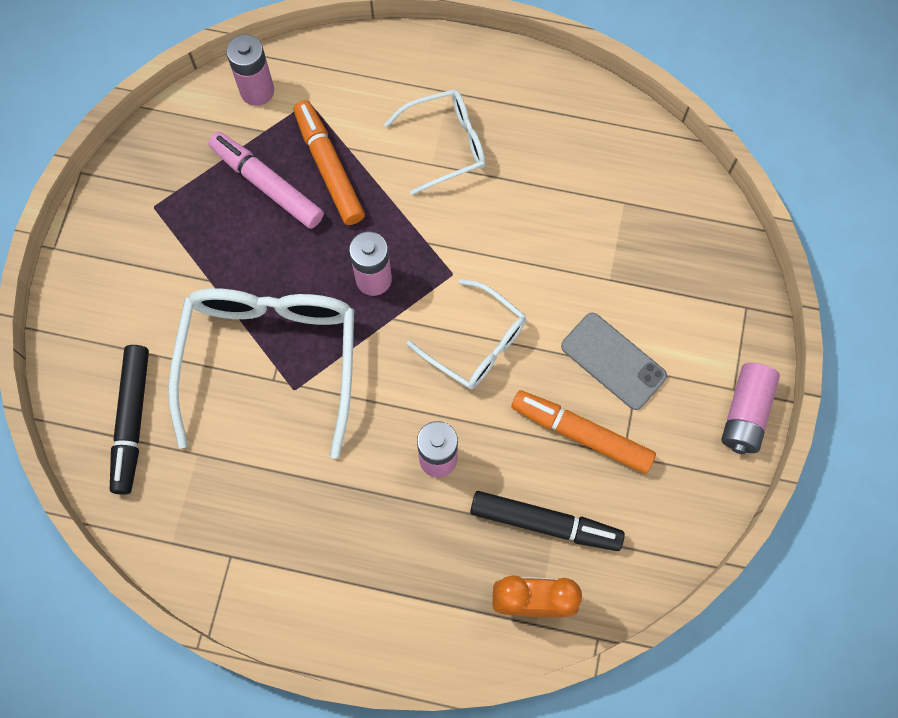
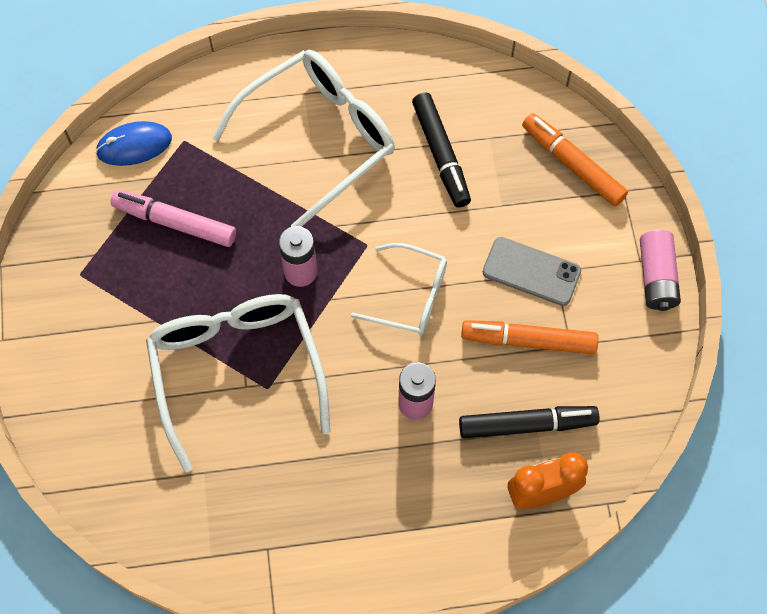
camera: 20 degrees left, 5 degrees down
(132, 421) = (133, 465): black marker -> black marker (441, 155)
(257, 91) = (134, 145): pink battery -> blue mouse
(329, 167) = (224, 190): orange marker -> orange marker (572, 164)
(446, 144) = (319, 138): white glasses -> white glasses, size x1.77

